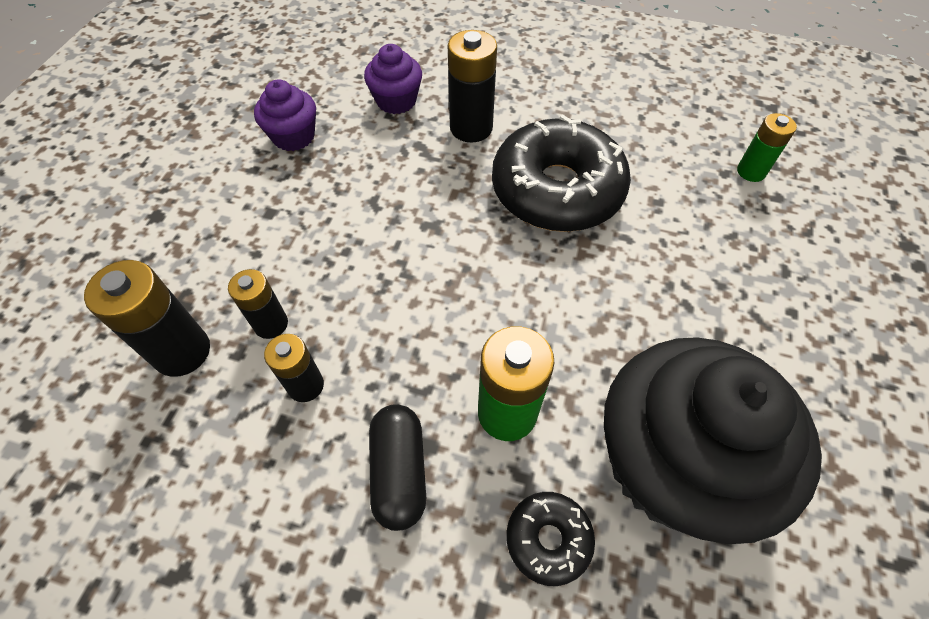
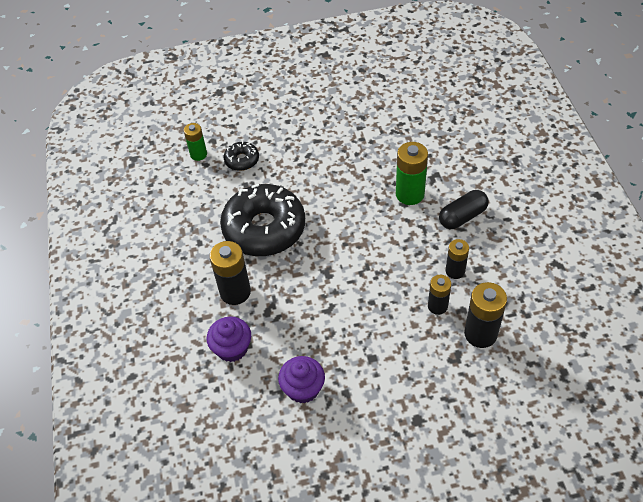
camera: 115 degrees left, 5 degrees down
(548, 539) = (449, 162): black donut -> black donut (242, 160)
(672, 463) = (391, 138): black cupcake -> none

